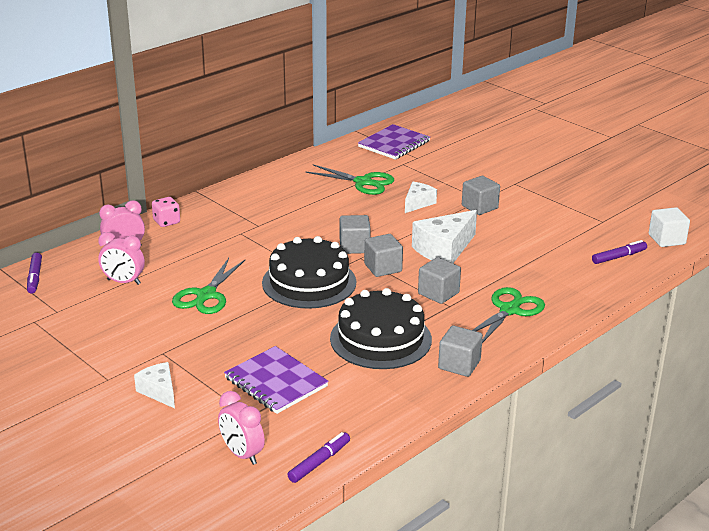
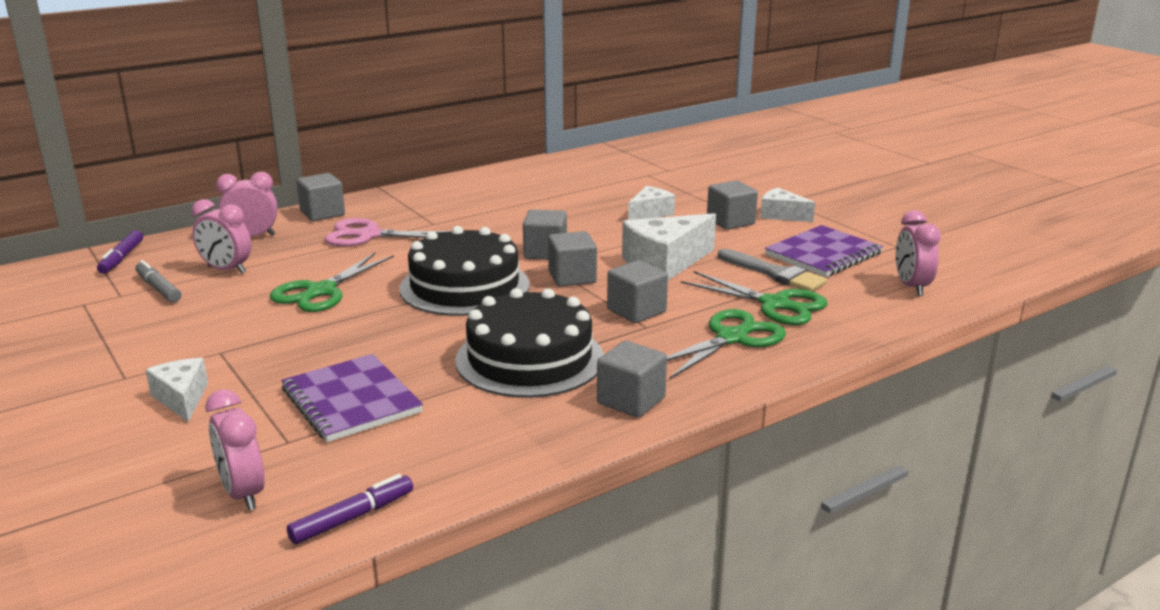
camera: 10 degrees right, 5 degrees down
(82, 303) = (158, 288): none -> grey marker
(166, 222) = (322, 213): pink dice -> grey cube
(215, 240) = (369, 235): none -> pink scissors
(363, 182) = (588, 189): green scissors -> green scissors (774, 304)
(394, 144) = (644, 156): purple notebook -> purple notebook (823, 254)
(514, 198) = (781, 215): none -> white cheese
(523, 253) = (774, 273): none -> grey brush
(619, 257) = (911, 287): purple marker -> pink clock
(666, 239) = (986, 271): white cube -> none

